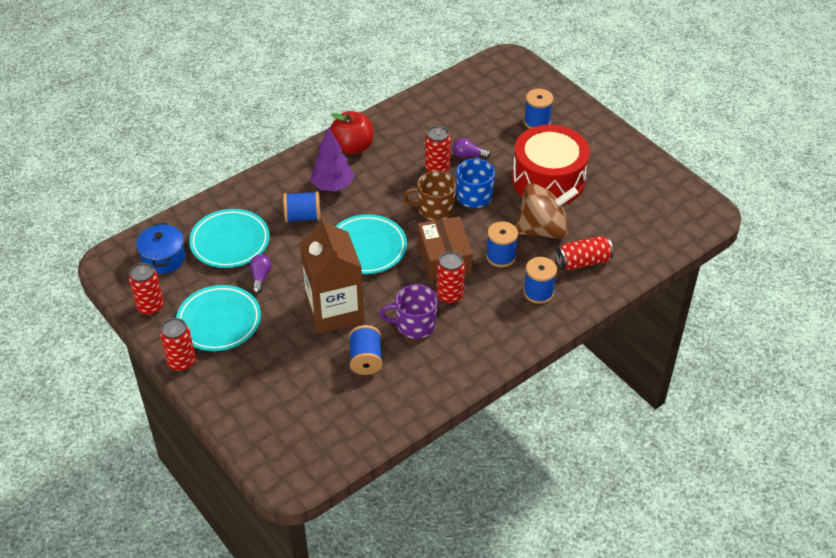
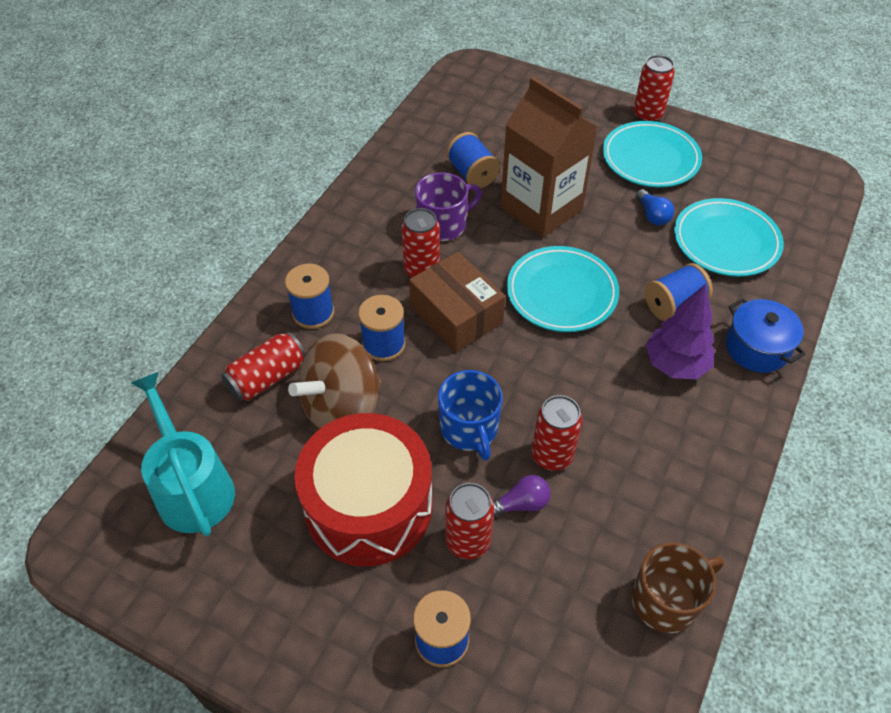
camera: 155 degrees right, 5 degrees up
(150, 307) = (731, 149): red can -> red can (468, 541)
(163, 258) = (775, 198): blue pot -> blue pot (757, 348)
(260, 277) = (652, 215): purple light bulb -> blue light bulb
(352, 147) = (705, 445): red apple -> none
(434, 209) = (513, 383): brown mug -> brown mug (666, 600)
(643, 218) = (192, 488): none -> turquoise watering can

